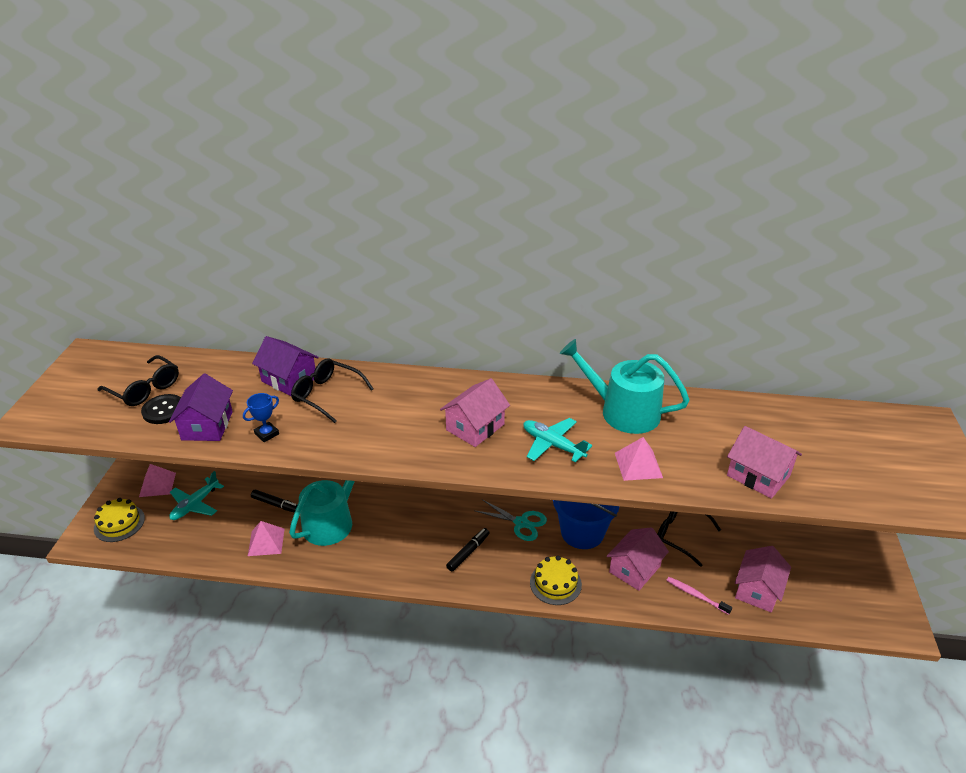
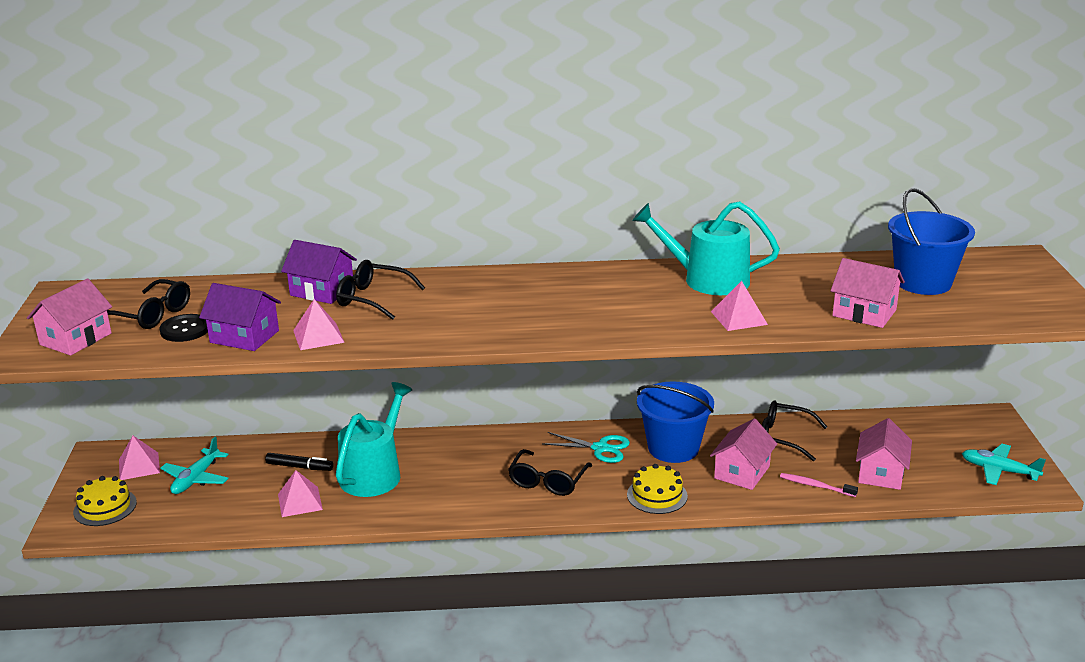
camera: 10 degrees left, 10 degrees down
(207, 425) = (244, 336): purple house -> purple house turned 60 degrees counterclockwise
(267, 434) = (318, 336): blue trophy -> pink pyramid
(468, 552) = (547, 481): black marker -> black glasses
(475, 427) = (552, 307): pink house -> pink house (75, 339)
(553, 445) = (642, 312): turquoise plane -> turquoise plane (999, 470)
(824, 443) = (923, 282): none -> blue bucket

